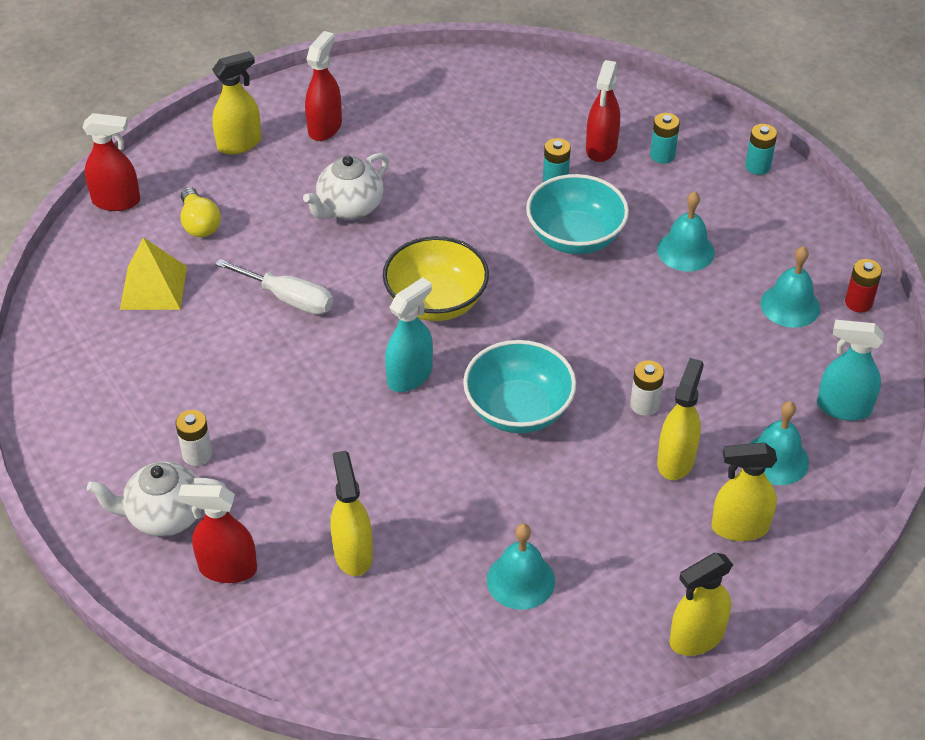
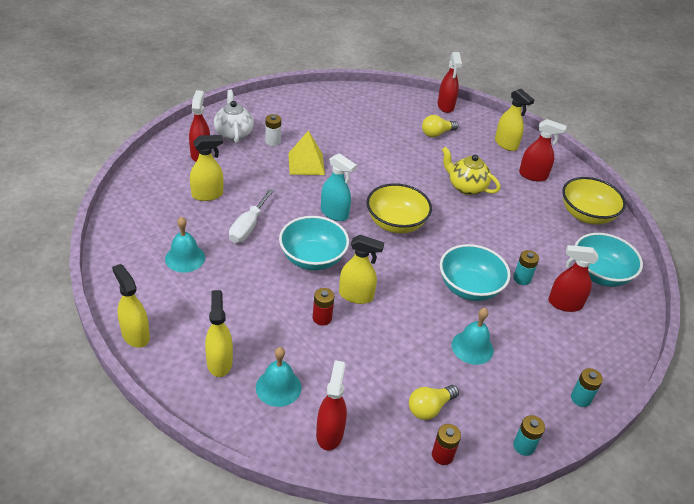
camera: 80 degrees right, 5 degrees down
(153, 288) = (385, 121): yellow pyramid -> yellow pyramid (306, 163)
(288, 299) = (386, 166): white screwdriver -> white screwdriver (248, 227)
(349, 208) = (466, 187): white teapot -> yellow teapot
(421, 90) = (586, 215): none -> yellow bowl
(544, 104) = (599, 274): none -> turquoise bowl
(644, 405) = (322, 318): white battery -> red battery
(662, 155) = (570, 338): turquoise battery -> turquoise battery (524, 446)
(676, 460) = (275, 332): yellow spray bottle -> yellow spray bottle (356, 296)
(790, 305) = (430, 408): turquoise bell -> yellow light bulb
(843, 408) = (329, 433): turquoise spray bottle -> red spray bottle

